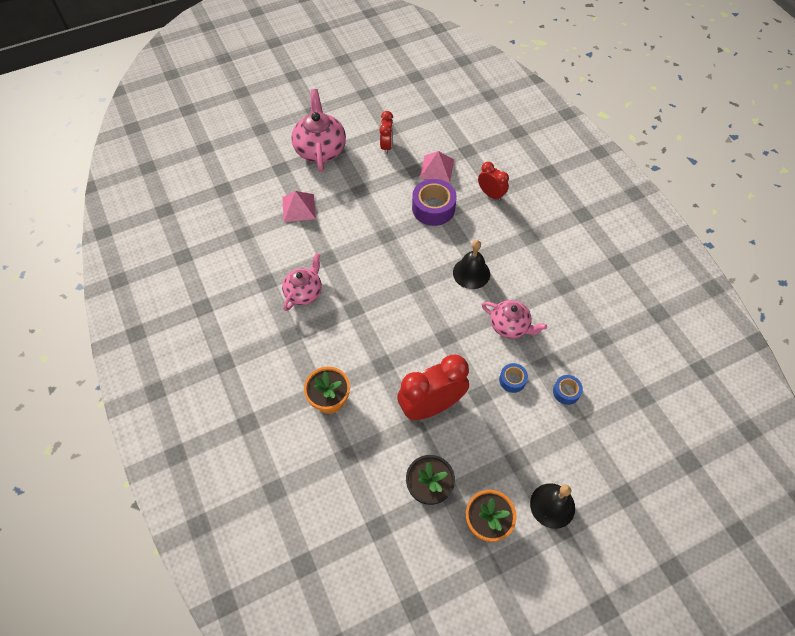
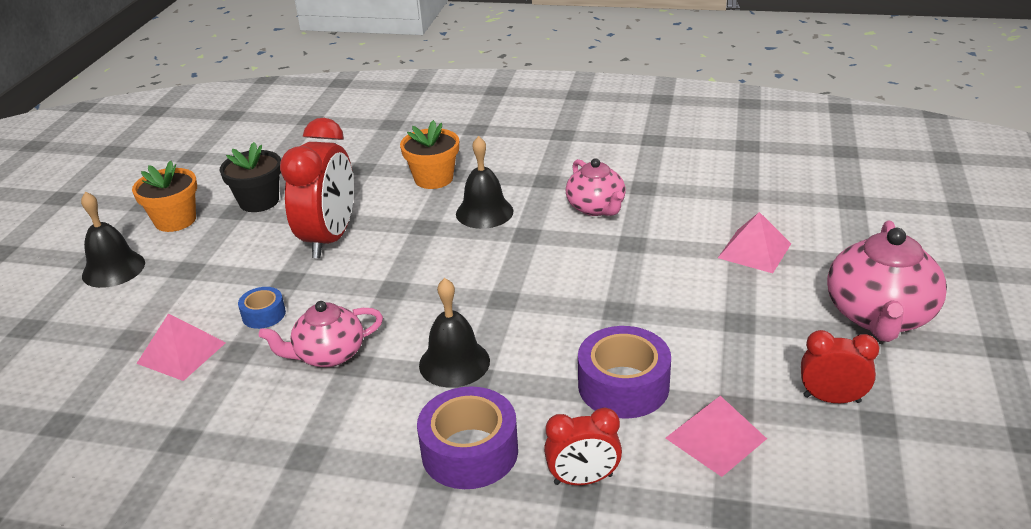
camera: 130 degrees right, 25 degrees down
(320, 149) = (879, 316): pink teapot -> pink teapot turned 75 degrees clockwise
(347, 344) = (484, 212): none -> black bell
(386, 146) = (832, 399): red clock -> red clock turned 150 degrees clockwise
(510, 235) = (470, 451): none -> purple tape
(566, 392) = (181, 352): blue tape -> pink pyramid

